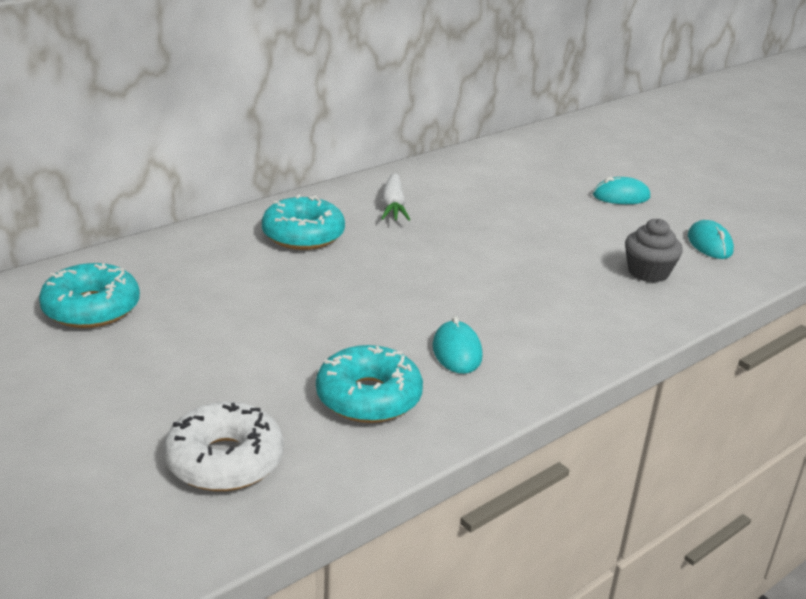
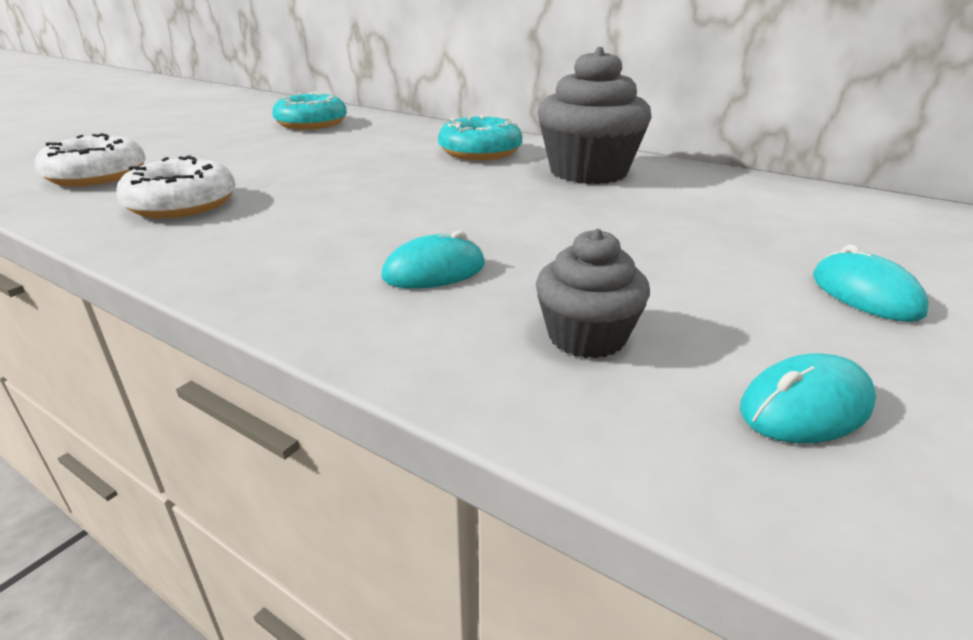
camera: 75 degrees right, 0 degrees up
(368, 397) = (182, 204): turquoise donut -> white donut
(393, 206) = (588, 172): white carrot -> grey cupcake
(457, 351) = (274, 228): turquoise mouse -> turquoise mouse (434, 271)

